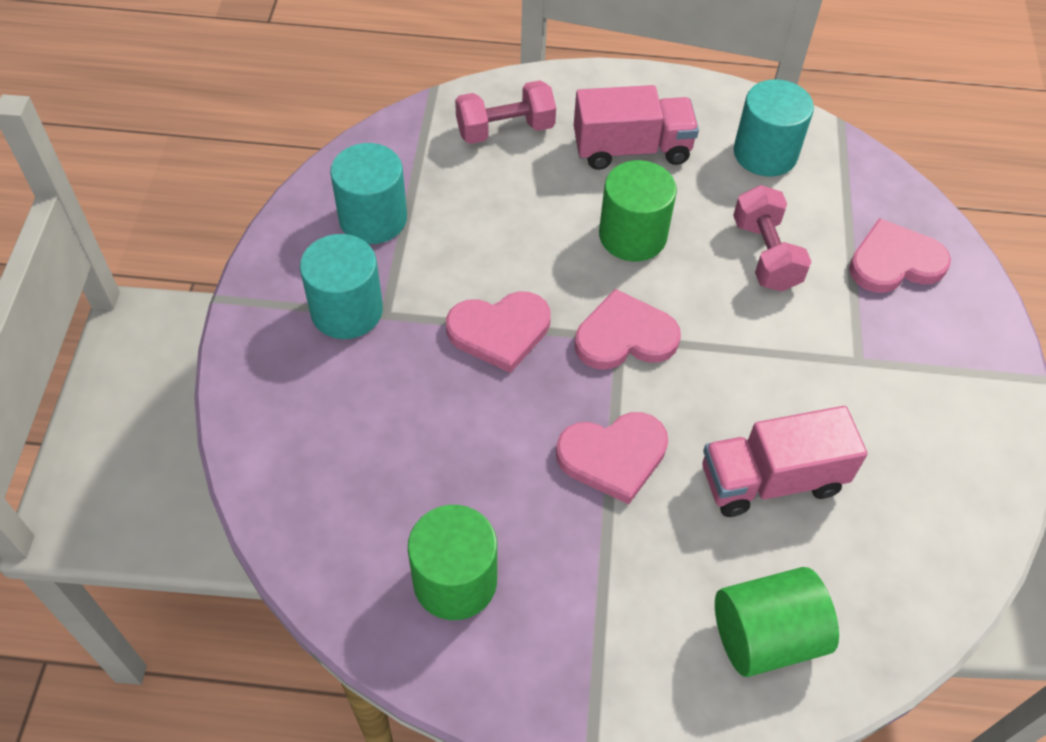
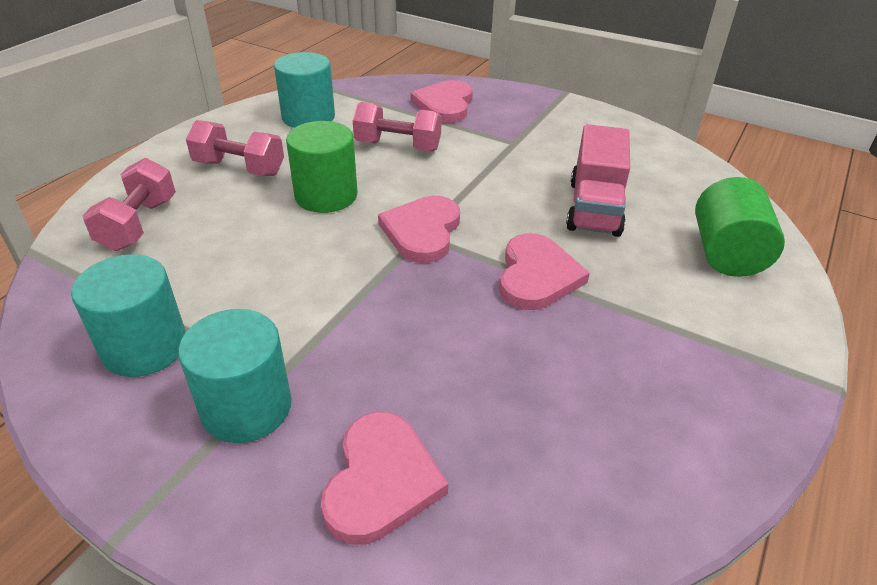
camera: 65 degrees left, 15 degrees down
(455, 581) = (629, 421): green cylinder -> none
(499, 331) = (363, 300): pink heart -> pink heart (381, 480)
(631, 149) = (239, 168): pink truck -> pink dumbbell

